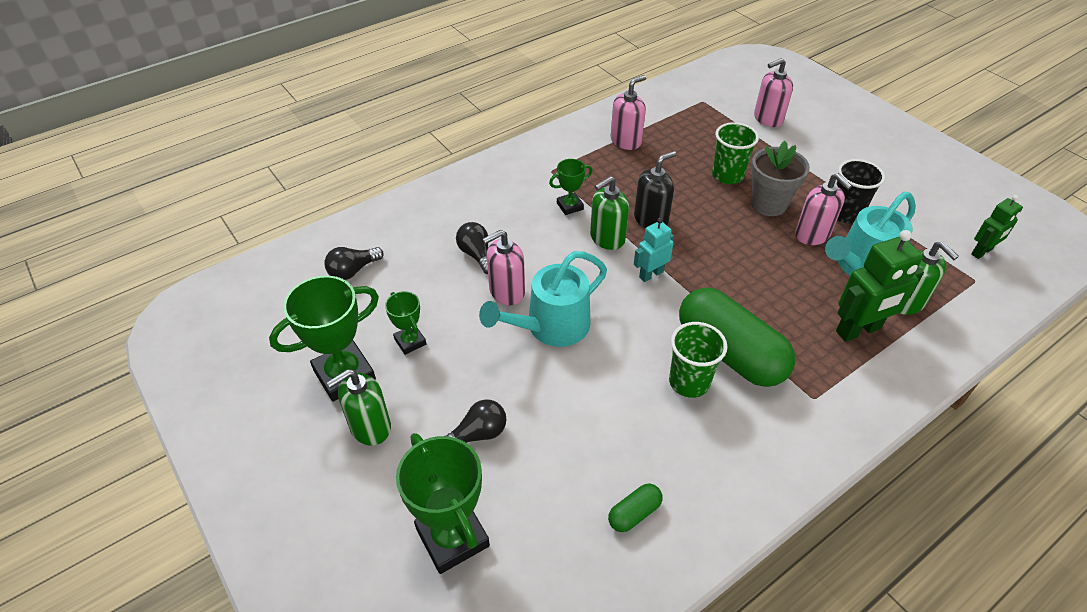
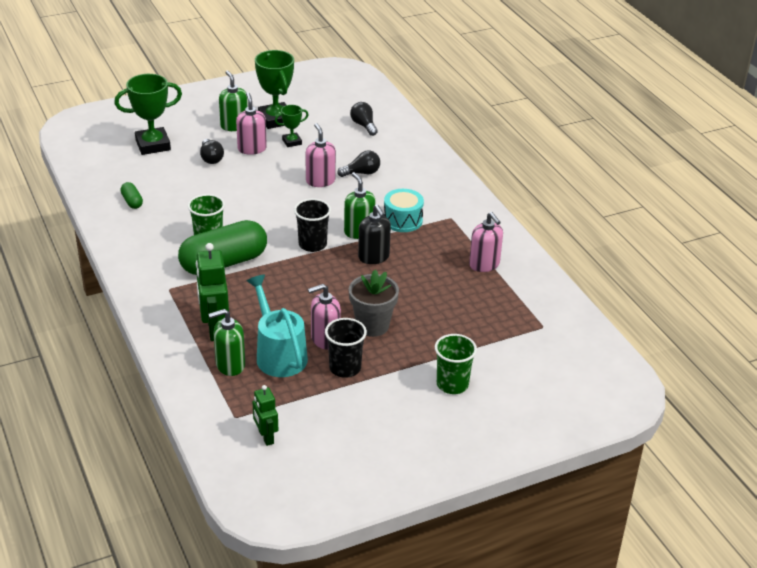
camera: 100 degrees right, 10 degrees down
(550, 327) = (280, 194): turquoise watering can -> none
(570, 206) = (402, 220): green trophy -> turquoise drum
(651, 274) = (312, 244): turquoise robot -> black cup
(727, 175) = (419, 312): green cup -> green cup (452, 384)
(767, 119) = (503, 363): pink soap dispenser -> pink soap dispenser (252, 149)

